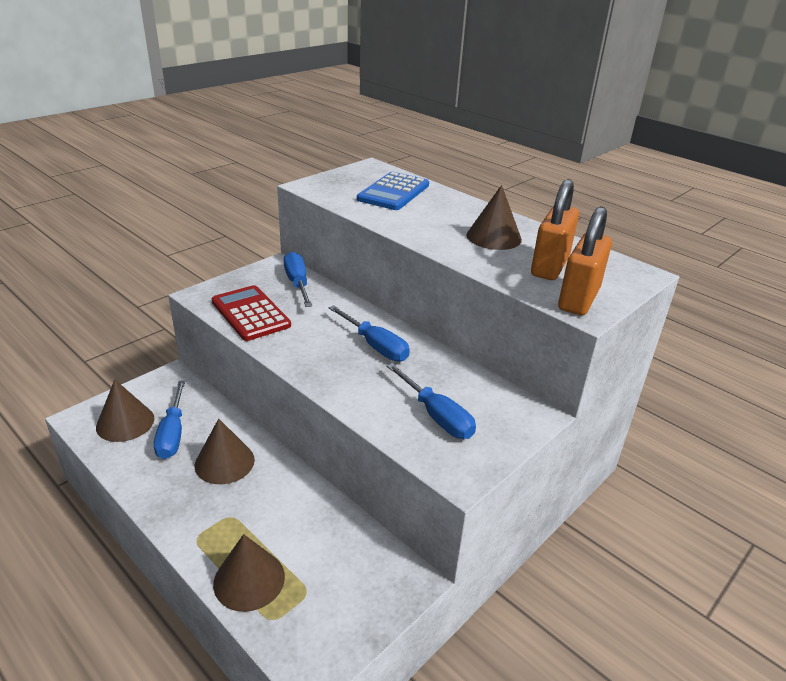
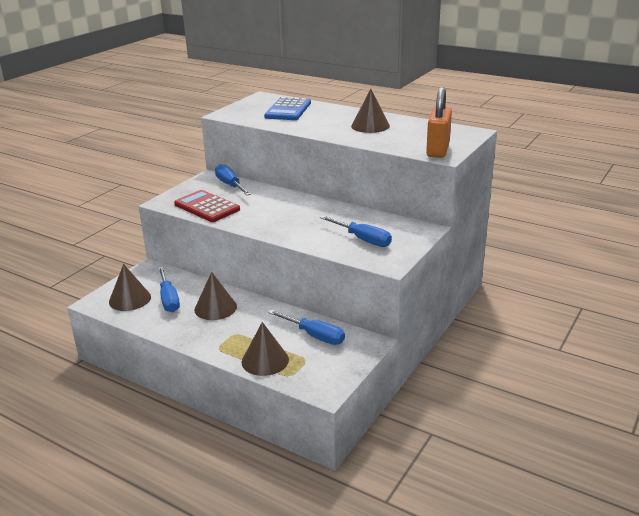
camera: 10 degrees left, 5 degrees down
(375, 346) = (304, 211): blue screwdriver -> blue screwdriver (314, 336)
(550, 266) = (413, 136): orange padlock -> none

